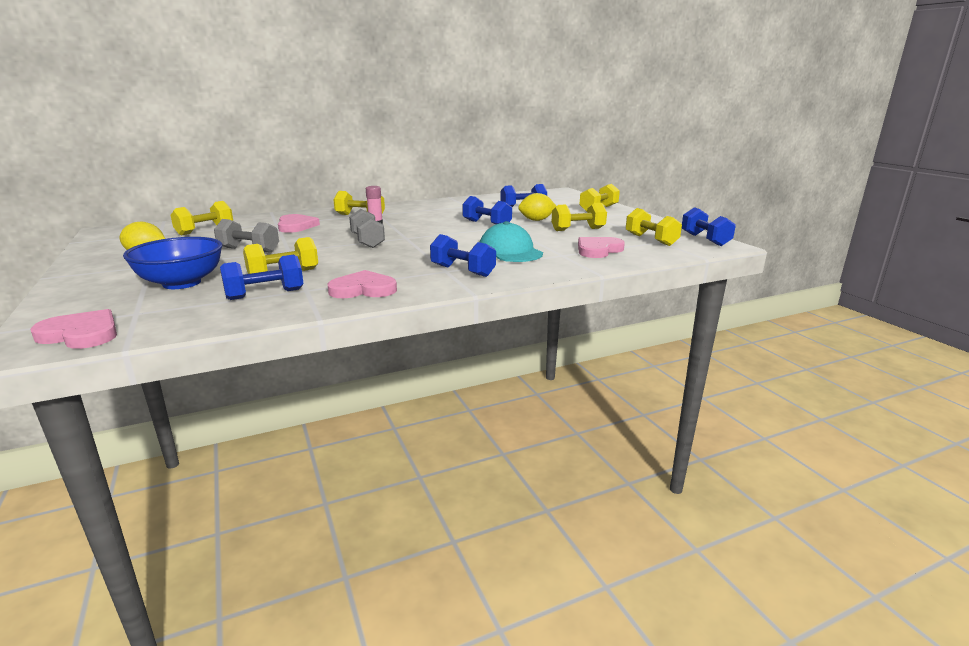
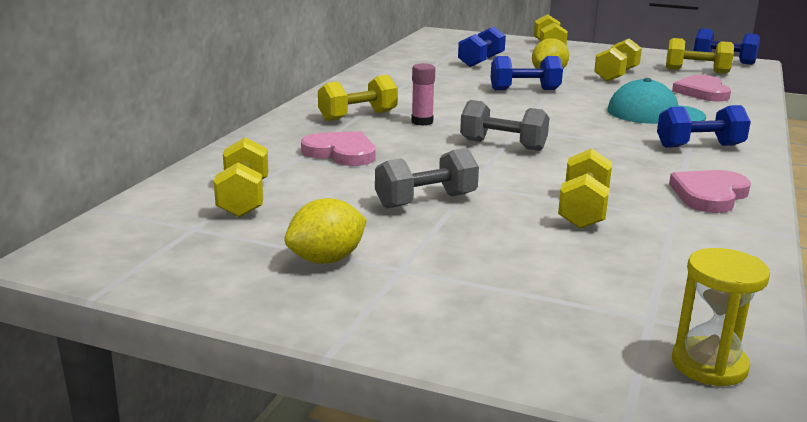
camera: 45 degrees left, 0 degrees up
(81, 334) = (709, 365): pink heart -> yellow hourglass
(182, 283) = (538, 267): blue bowl -> none
(265, 294) = (665, 237): blue dumbbell -> none

